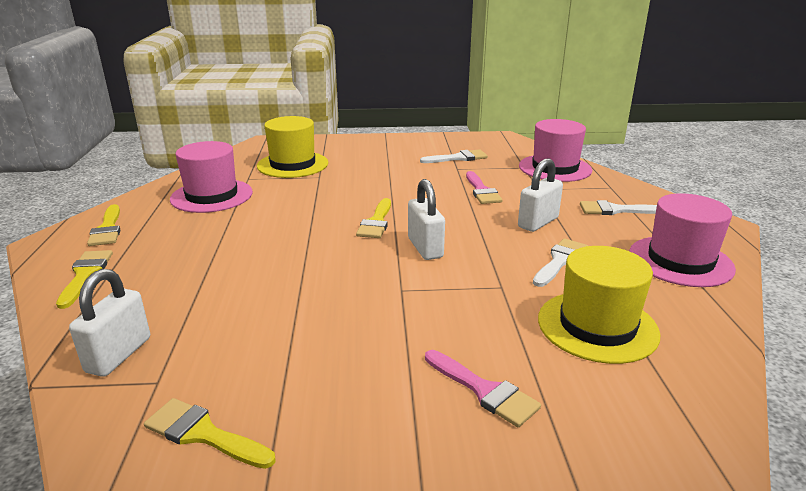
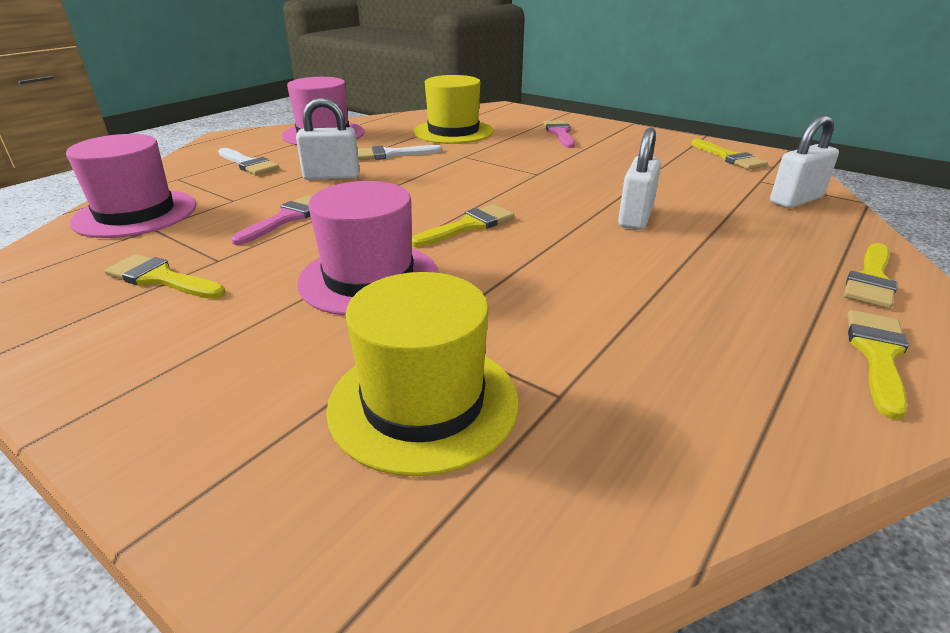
camera: 140 degrees left, 5 degrees up
(212, 196) = (663, 367): pink hat -> pink hat (369, 278)
(425, 248) = (467, 190): white padlock -> white padlock (635, 217)
(458, 158) = (161, 278): white brush -> yellow brush

